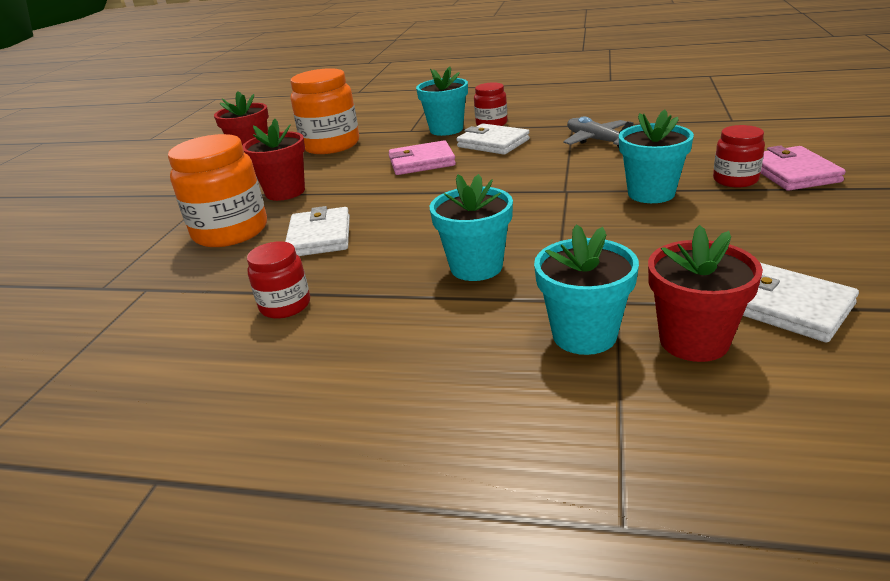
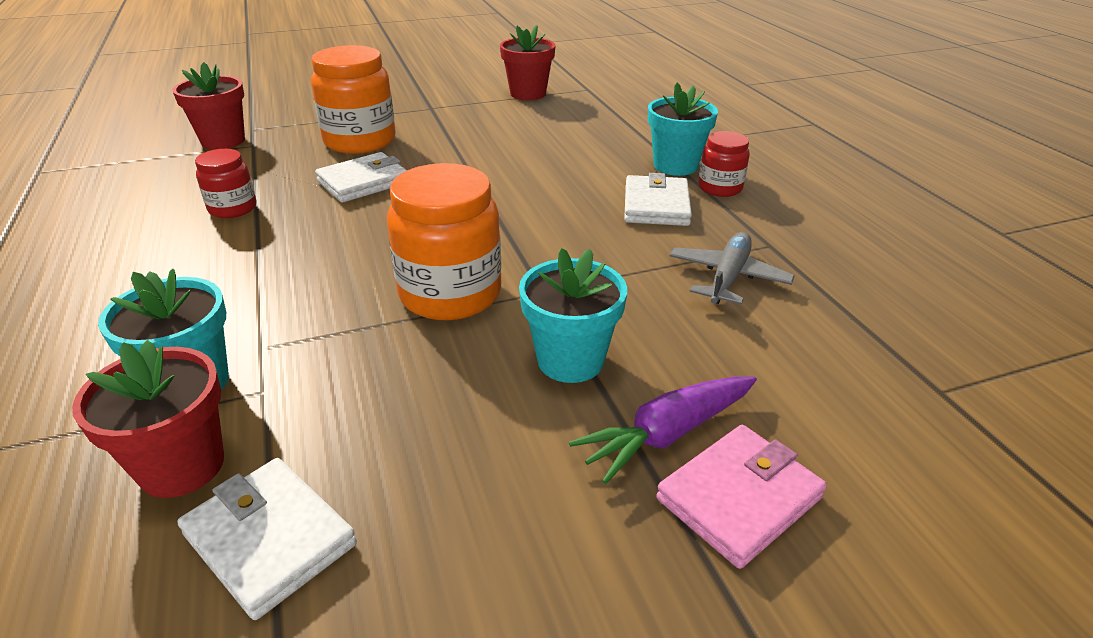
camera: 55 degrees right, 5 degrees up
(285, 192) = (451, 136): red flower pot -> red flower pot (223, 141)
(331, 145) = (578, 120): orange jar -> orange jar (450, 294)
(422, 162) = (567, 179): pink wallet -> none
(476, 267) = (324, 281): turquoise flower pot -> none
(735, 180) = (667, 434): red jar -> purple carrot
(786, 307) = (270, 539): white wallet -> white wallet turned 60 degrees counterclockwise

